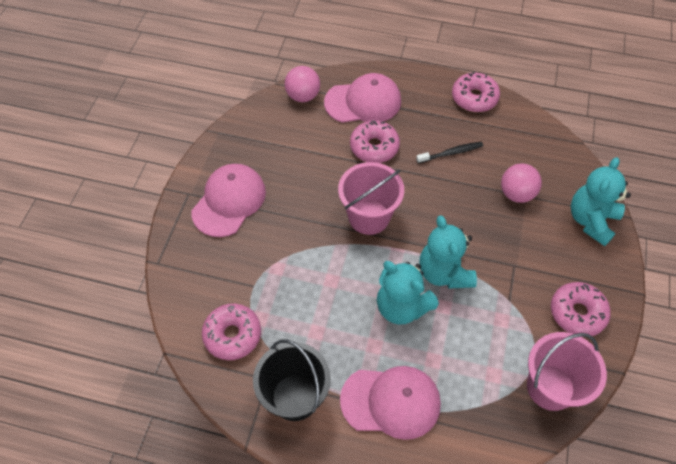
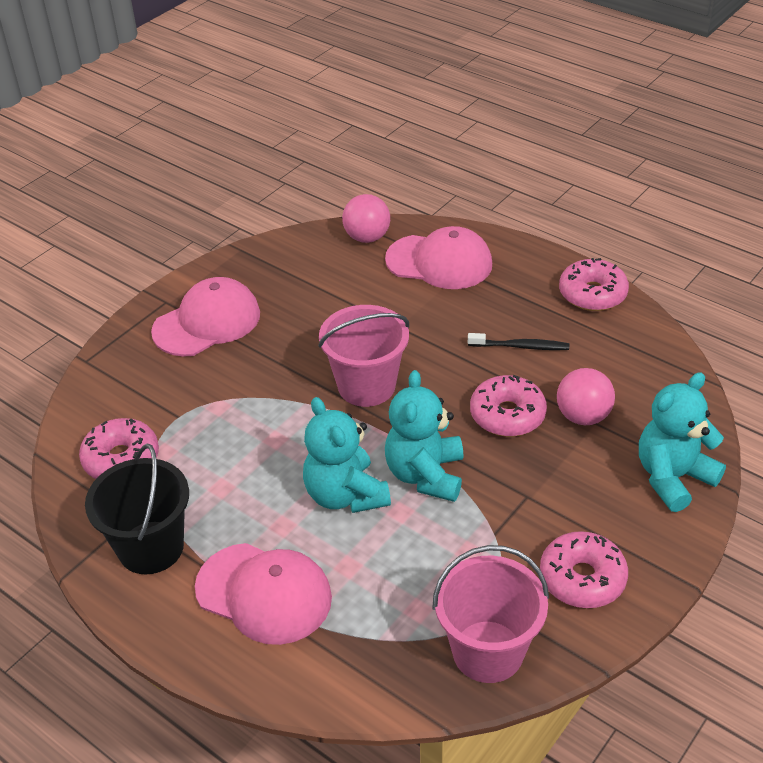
camera: 25 degrees right, 15 degrees down
(374, 147) = (422, 313): pink donut -> pink donut (507, 415)

